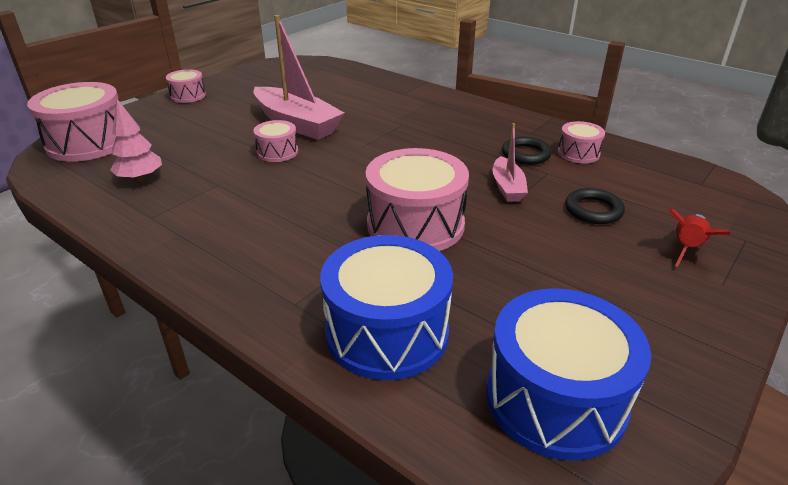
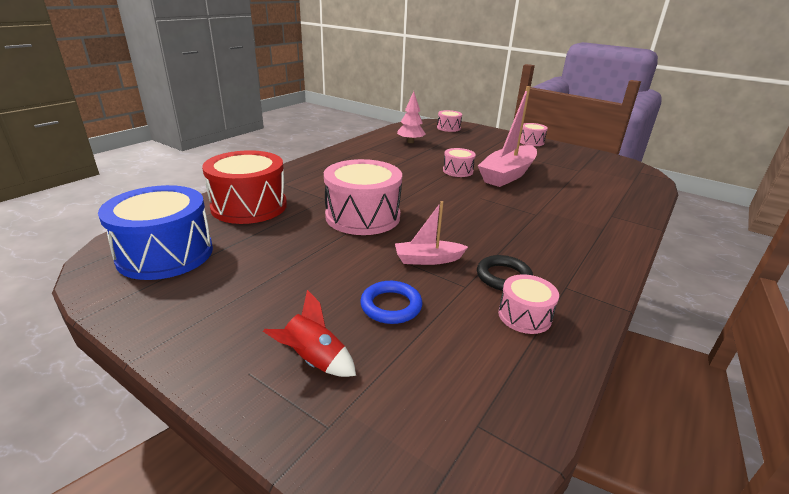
camera: 85 degrees right, 5 degrees down
(88, 143) = (448, 128): pink drum -> pink drum, size x0.51
(387, 332) = (249, 206): blue drum -> red drum
(593, 210) = (391, 306): black ring -> blue ring

